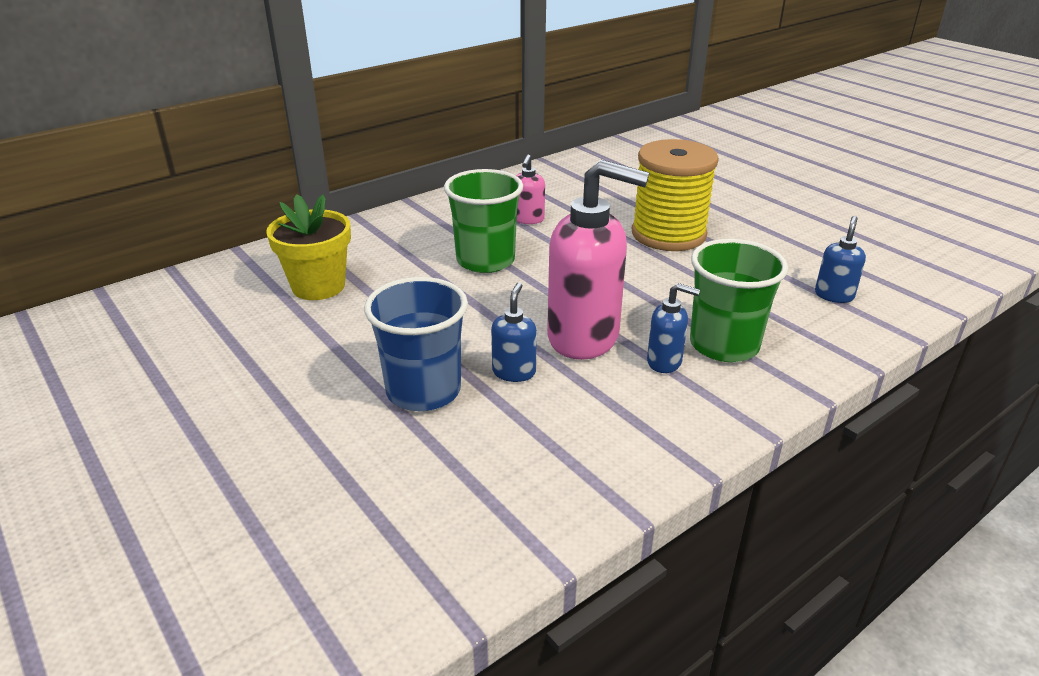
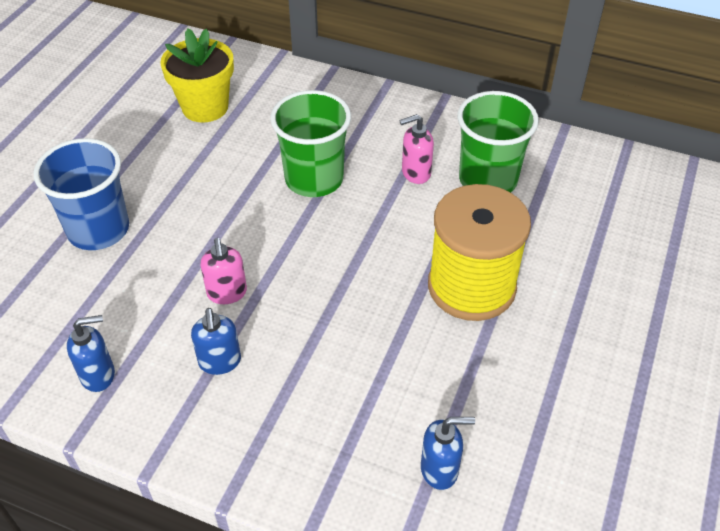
camera: 60 degrees right, 15 degrees up
(514, 372) = (150, 269): blue soap dispenser -> blue soap dispenser (98, 375)
(584, 337) = (227, 293): pink soap dispenser -> pink soap dispenser, size x0.47
(724, 345) = (275, 398): green cup -> green cup (488, 180)

